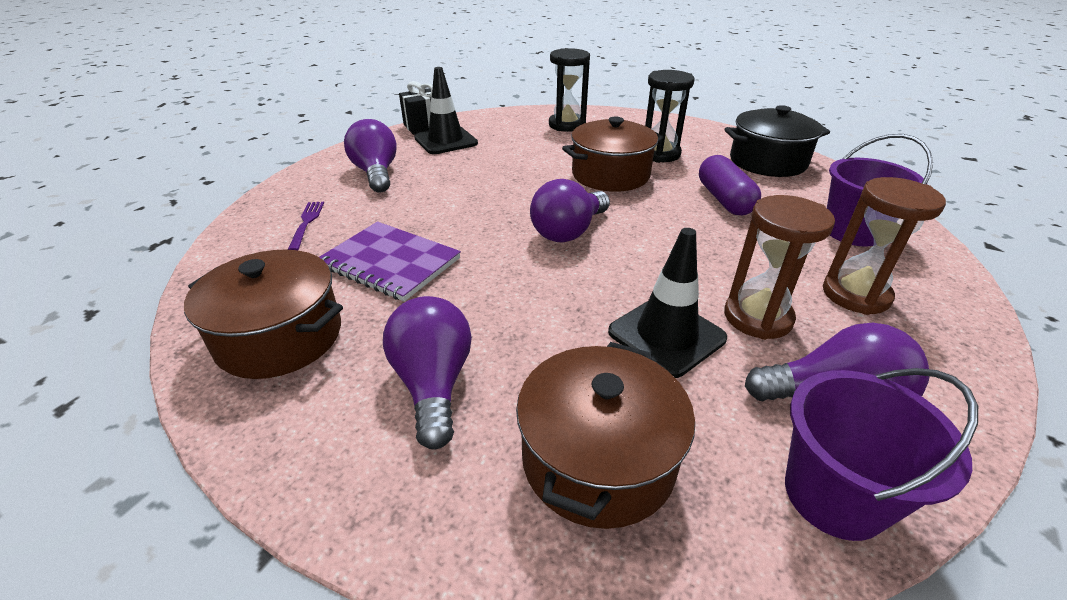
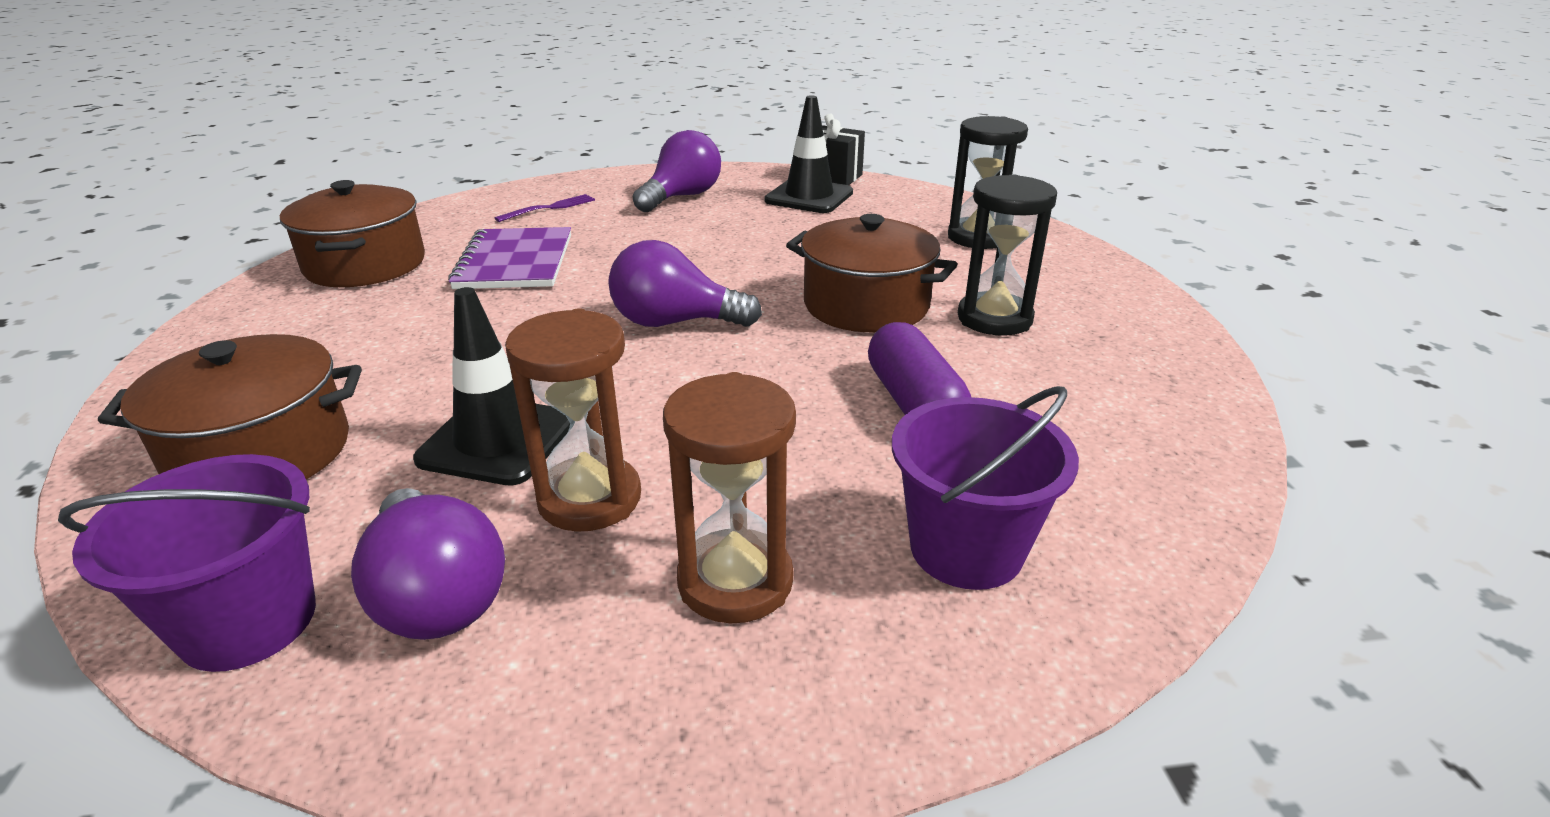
camera: 55 degrees right, 5 degrees down
(433, 384) = (335, 344): purple light bulb -> none
(724, 200) = (914, 403): purple capsule -> purple capsule turned 60 degrees counterclockwise
(767, 162) = (1130, 412): black pot -> none

